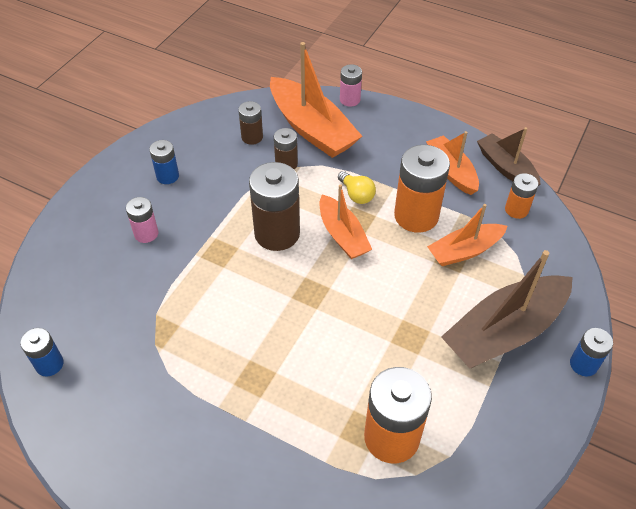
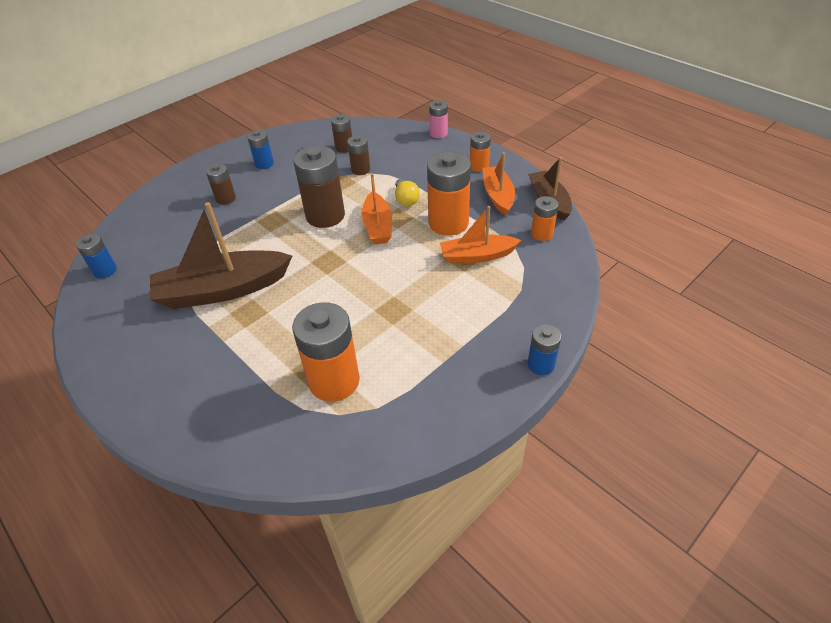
camera: 20 degrees right, 5 degrees down
(146, 233) = (226, 198): pink battery -> brown battery
(312, 128) = (395, 149): orange boat -> none
(414, 136) = (479, 166): none -> orange battery
(504, 332) = (479, 323): brown boat -> brown boat (222, 290)

